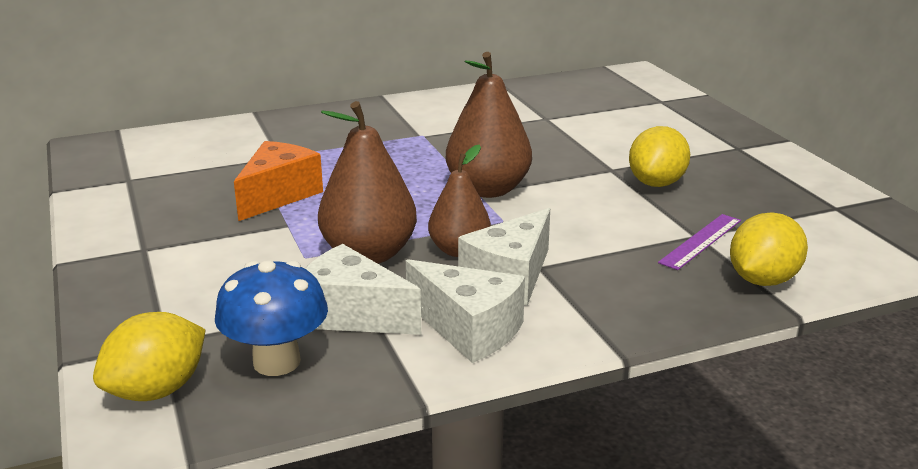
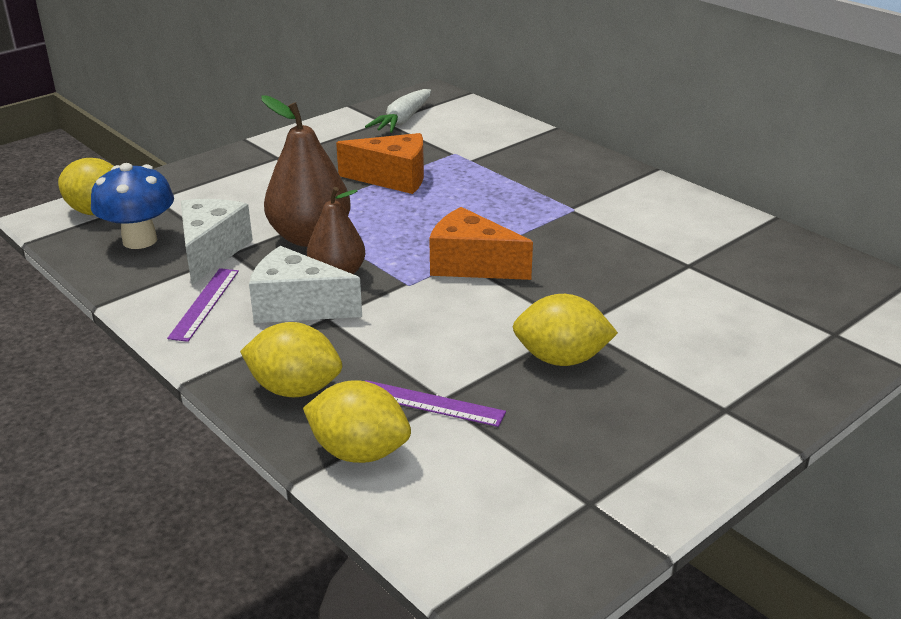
camera: 70 degrees right, 5 degrees up
(141, 170) = (402, 120): none -> white carrot
(469, 329) = (205, 303): white cheese -> purple ruler
(488, 189) = (471, 265): brown pear -> orange cheese
(658, 297) = (295, 389): none -> yellow lemon

